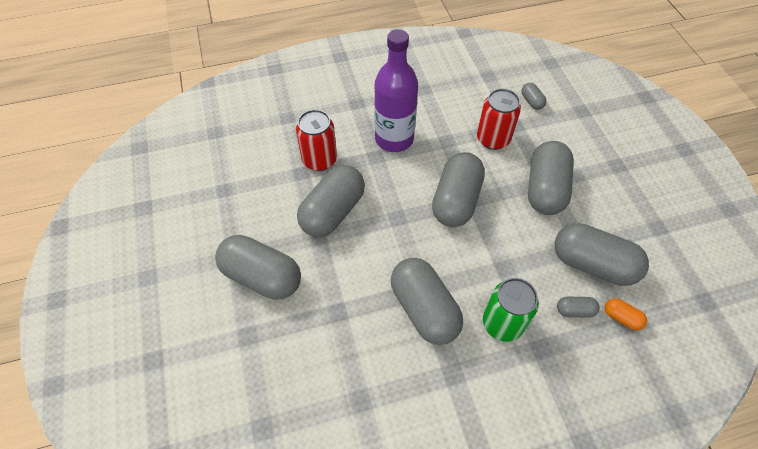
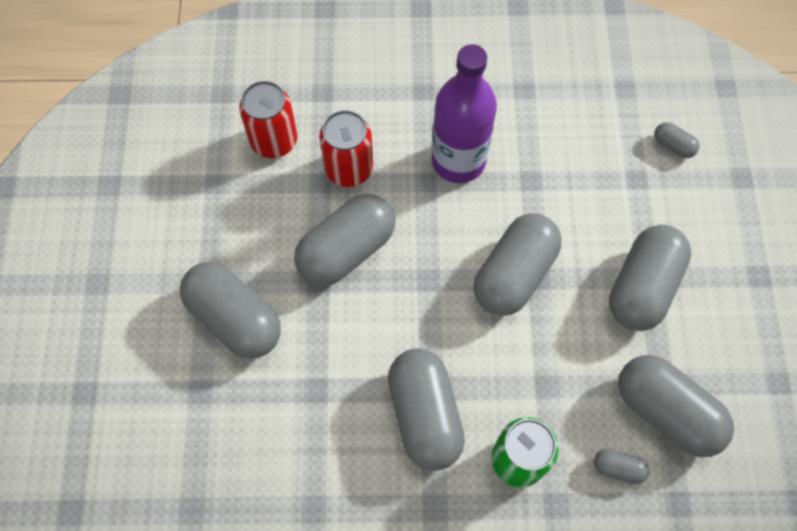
camera: 15 degrees right, 10 degrees up
(493, 139) = (596, 193): red can -> red can (274, 141)
(531, 101) = (673, 146): grey capsule -> grey capsule turned 45 degrees counterclockwise
(621, 318) = (675, 494): orange capsule -> none

